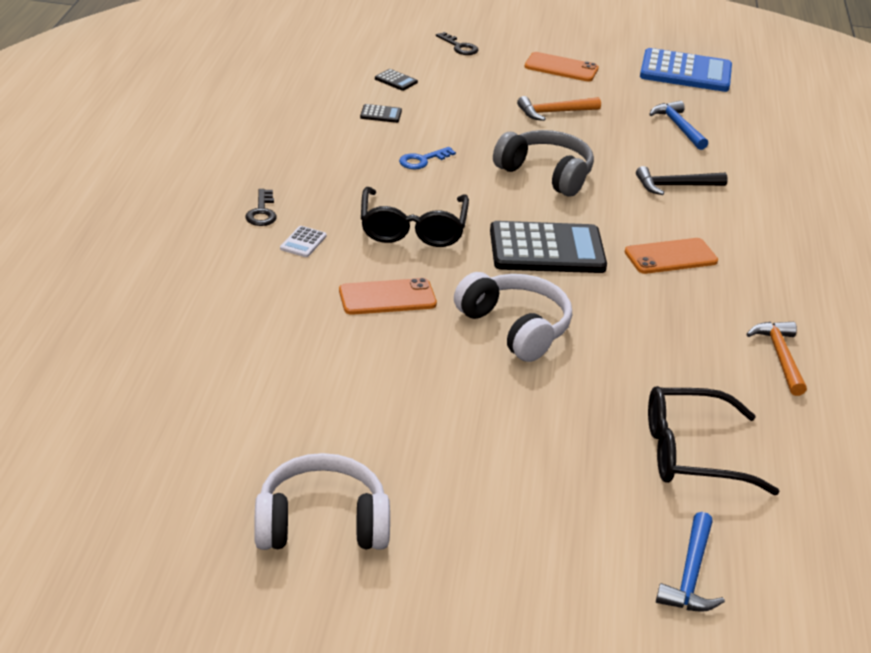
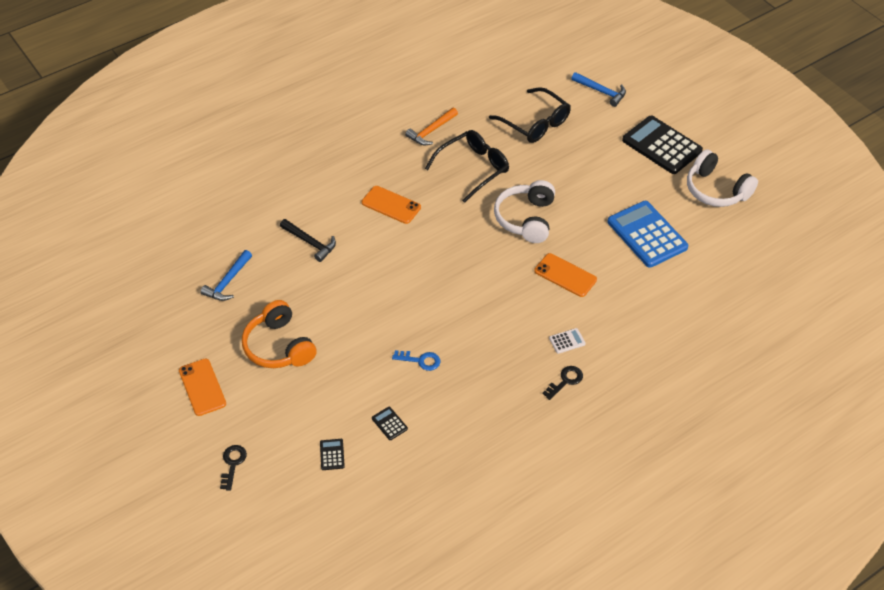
camera: 130 degrees left, 15 degrees up
(413, 228) = (495, 311): black glasses -> black glasses (473, 169)
(546, 174) = (366, 299): grey headphones -> none
(547, 249) = (445, 250): black calculator -> black calculator (661, 146)
(554, 112) = (279, 346): orange hammer -> orange headphones
(685, 72) = (132, 324): blue calculator -> blue calculator (647, 235)
(690, 575) = (601, 91): blue hammer -> blue hammer turned 60 degrees clockwise

